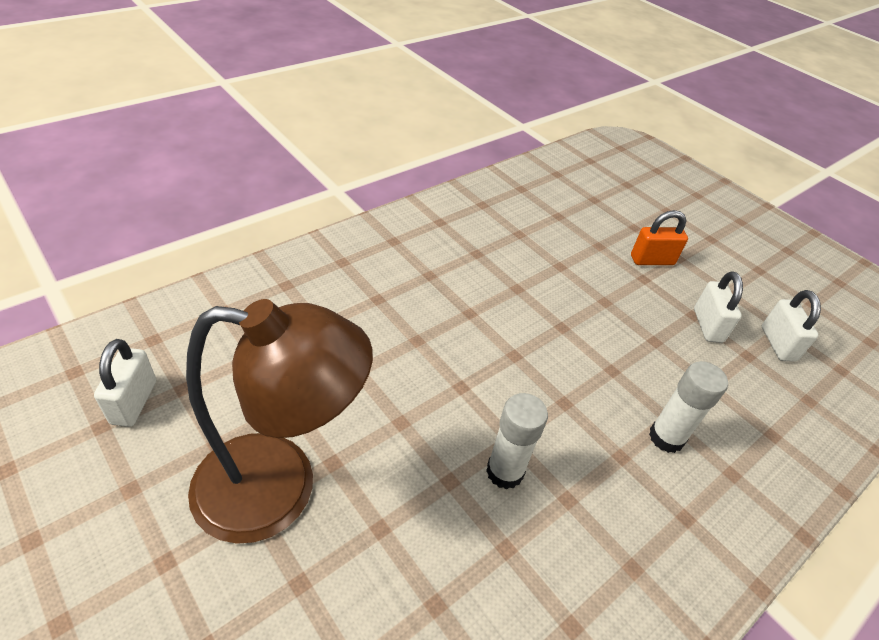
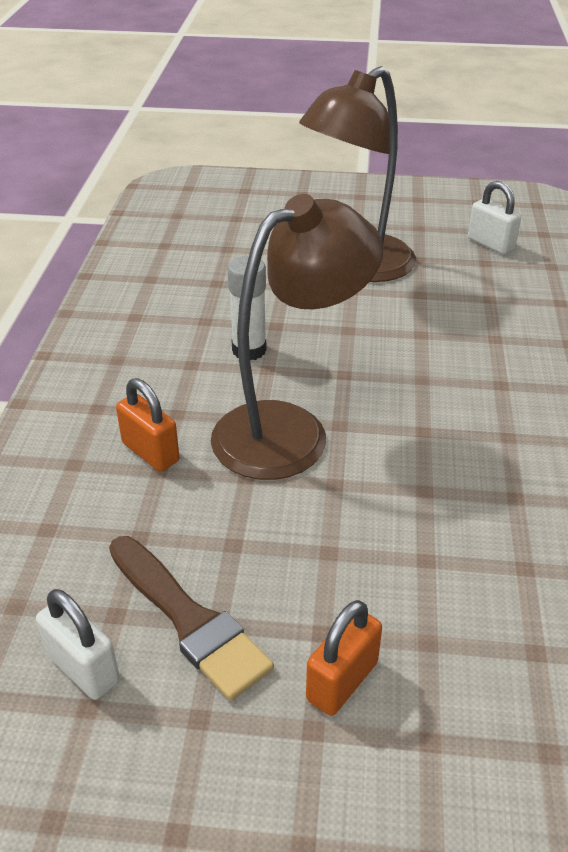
camera: 140 degrees right, 5 degrees down
(551, 377) = (290, 430): none -> brown lamp
(666, 437) = (150, 452): white glue stick -> orange padlock
(707, 325) = (189, 620): white padlock -> brown brush

